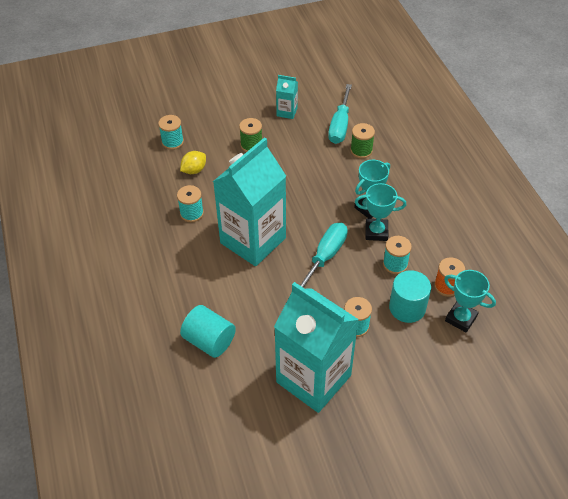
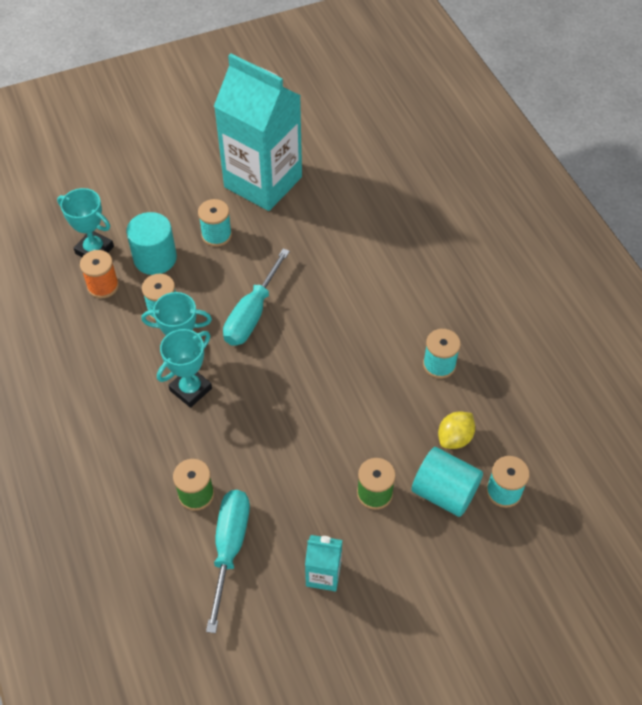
camera: 175 degrees right, 5 degrees up
(209, 341) = (379, 210): turquoise cylinder -> turquoise cylinder (444, 492)
(253, 240) = (348, 330): turquoise carton -> none

